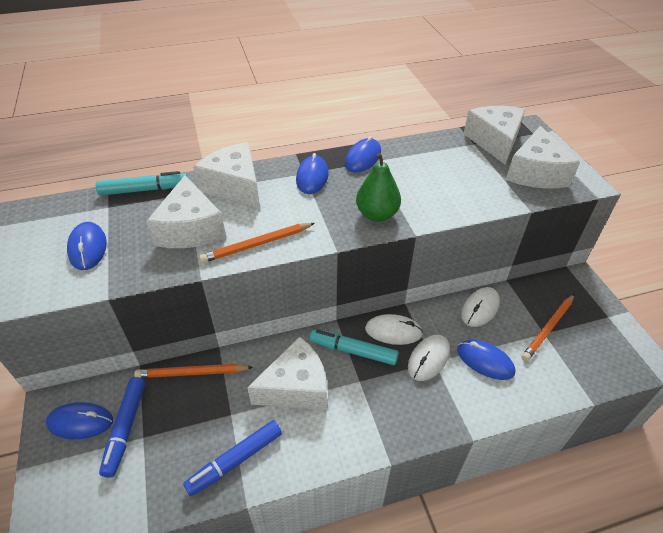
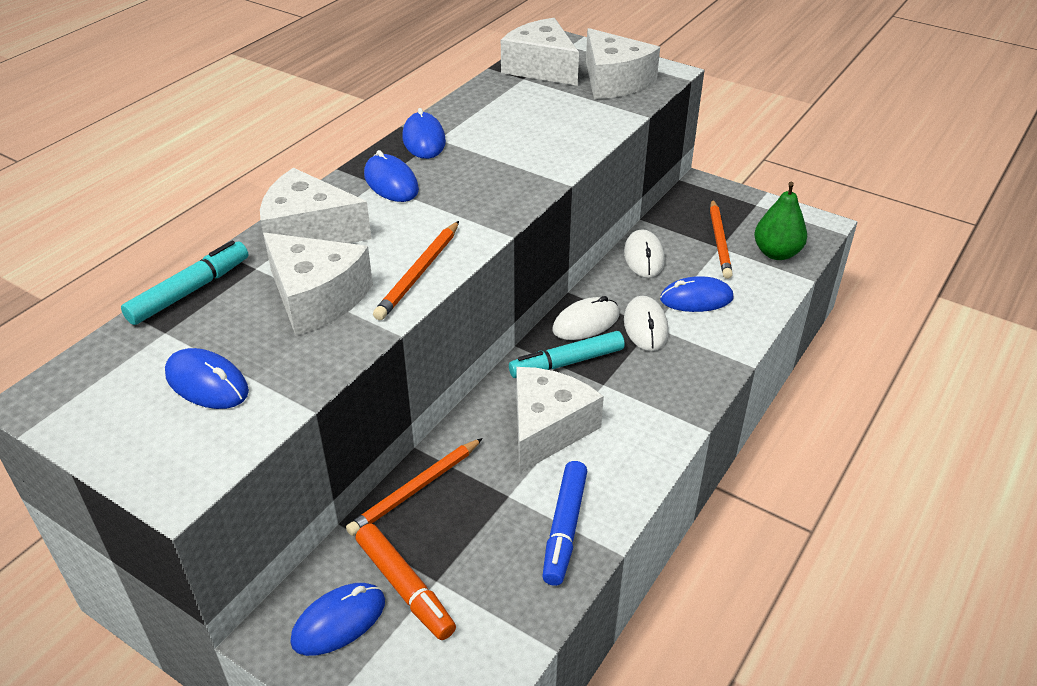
camera: 40 degrees left, 5 degrees down
(126, 428) = (405, 587): blue marker -> orange marker
(377, 214) = (510, 185): green pear -> green pear (776, 253)

